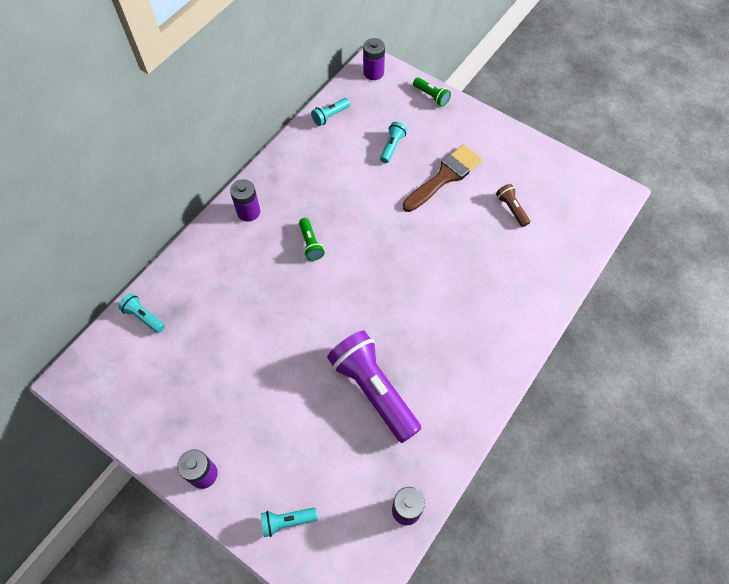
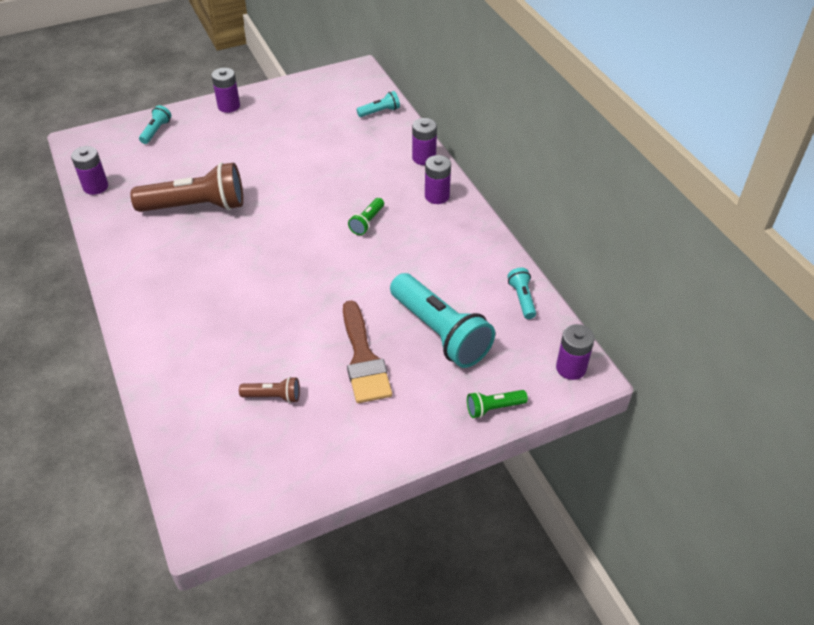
camera: 120 degrees right, 15 degrees down
(200, 245) = (424, 158): none -> purple battery
(310, 244) = (367, 222): green flashlight -> green flashlight turned 75 degrees counterclockwise
(373, 390) = (196, 206): purple flashlight -> brown flashlight
(392, 146) = (440, 332): turquoise flashlight -> turquoise flashlight, size x2.21

